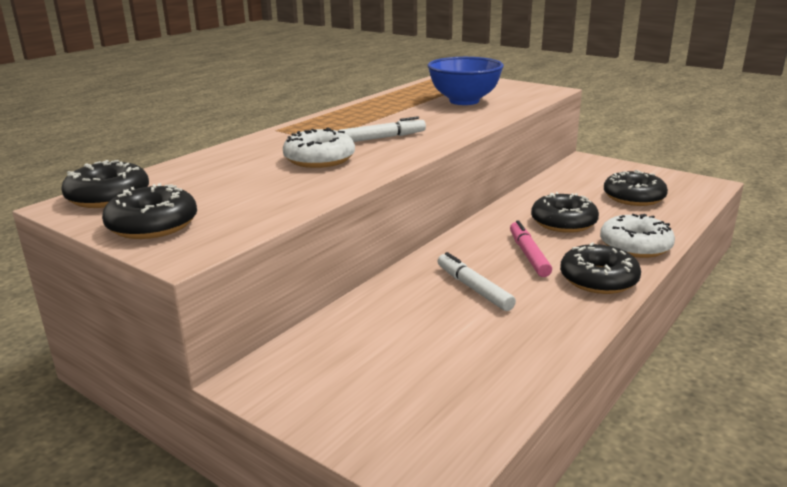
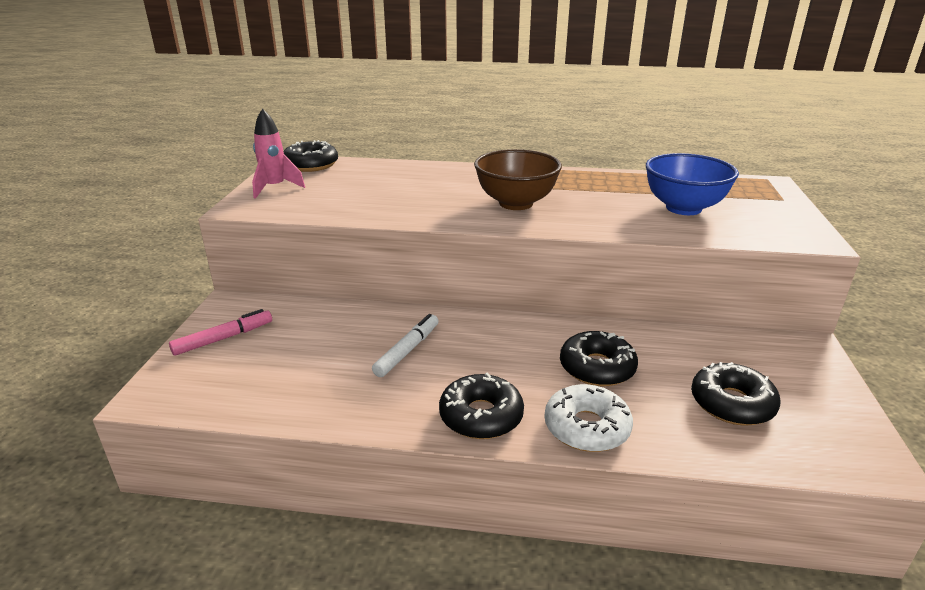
camera: 60 degrees right, 5 degrees up
(152, 225) = (275, 188): black donut -> pink rocket
(319, 159) = (437, 196): white donut -> none
(382, 138) = (516, 203): white marker -> brown bowl
(528, 255) = (498, 363): pink marker -> pink marker (223, 338)

